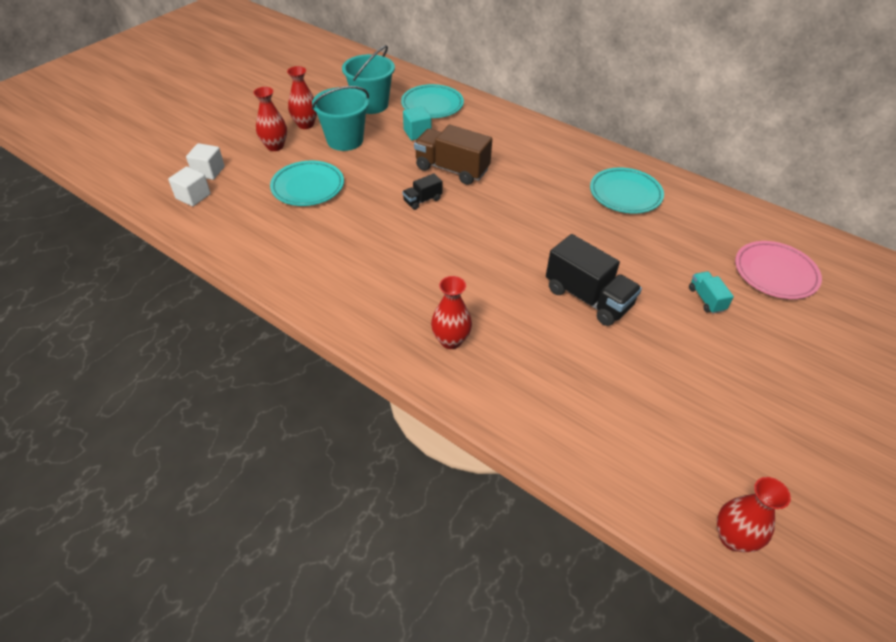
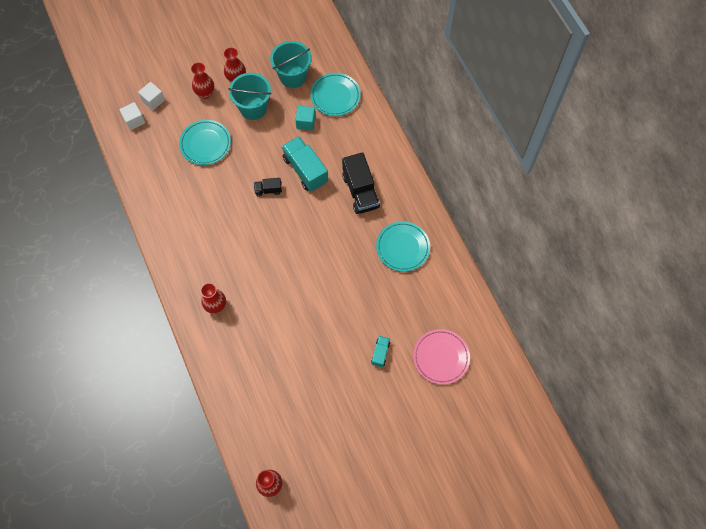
camera: 30 degrees right, 20 degrees up
(452, 169) = (305, 170): brown truck -> turquoise truck
(587, 298) = (312, 316): black truck -> black truck (360, 191)

